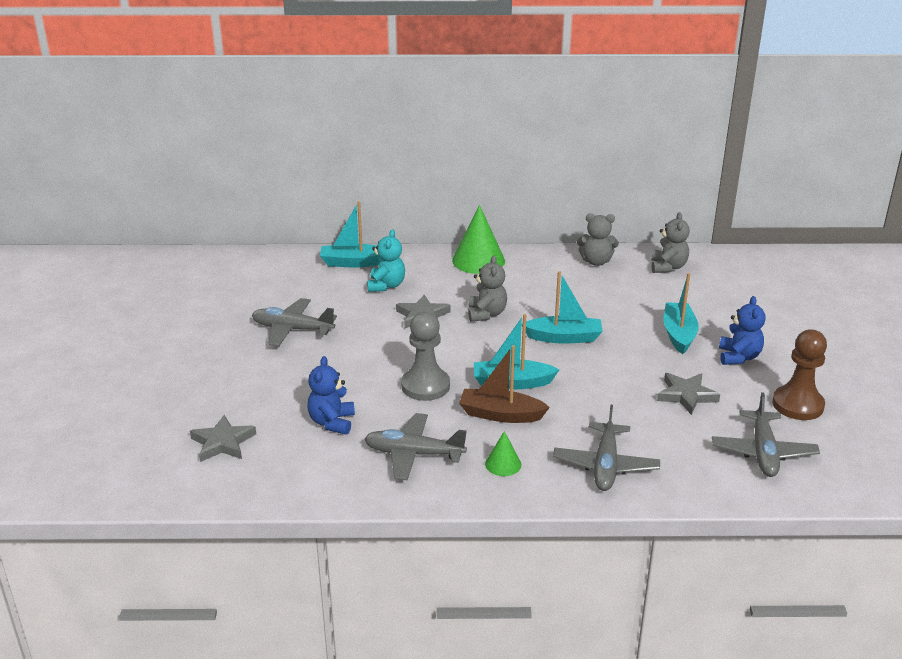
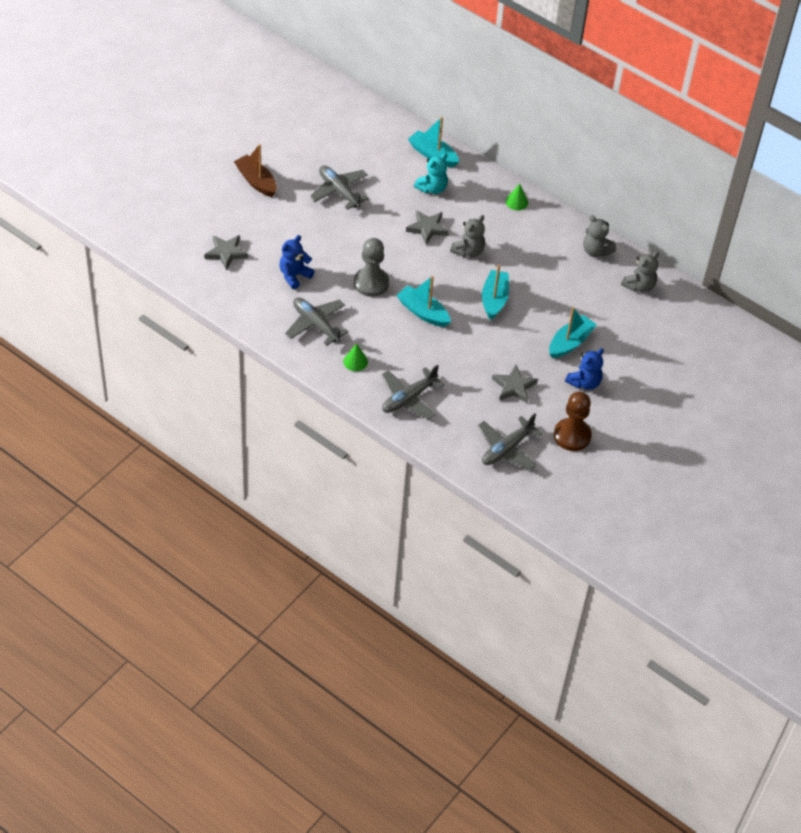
camera: 35 degrees right, 20 degrees up
(478, 260) = (516, 202): green cone -> green cone, size x0.52
(500, 414) = (391, 330): brown boat -> brown boat (256, 181)
(564, 337) = (494, 299): turquoise boat -> turquoise boat turned 120 degrees counterclockwise

